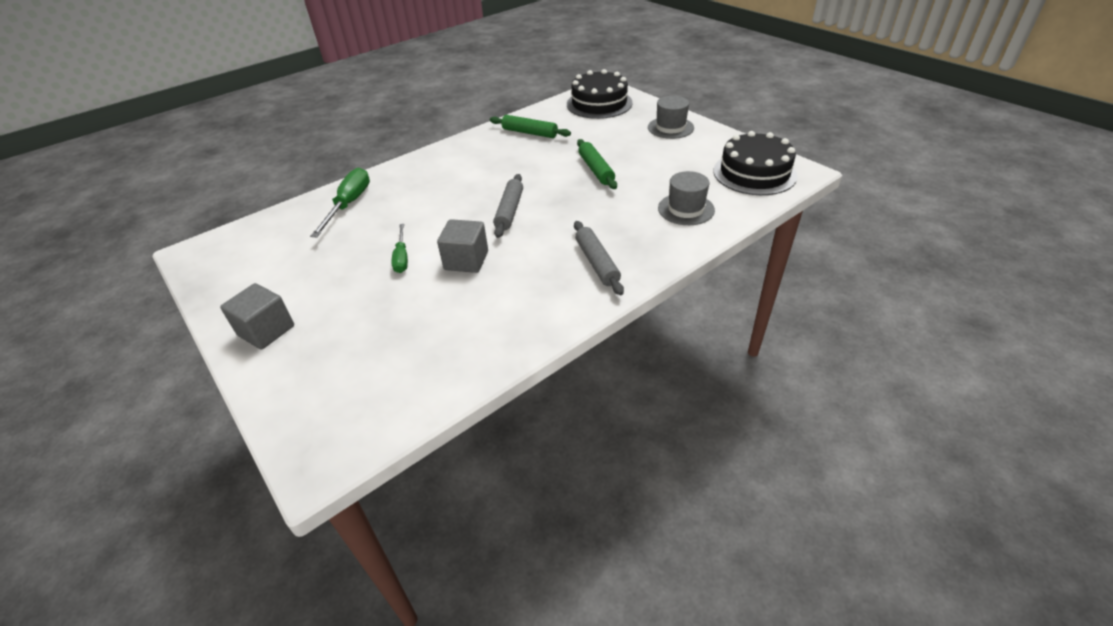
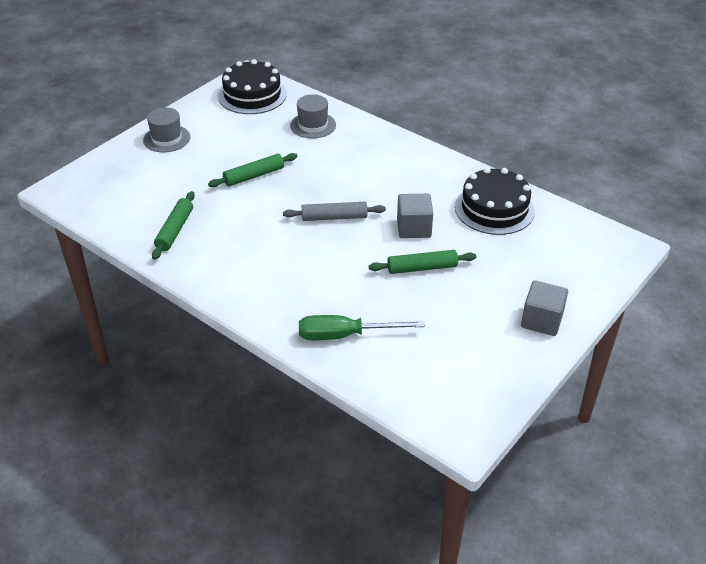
camera: 105 degrees left, 0 degrees up
(402, 258) = (422, 268): green screwdriver -> green rolling pin
(597, 263) = (395, 161): grey rolling pin -> none
(599, 103) = (102, 189): black cake -> black cake (494, 209)

